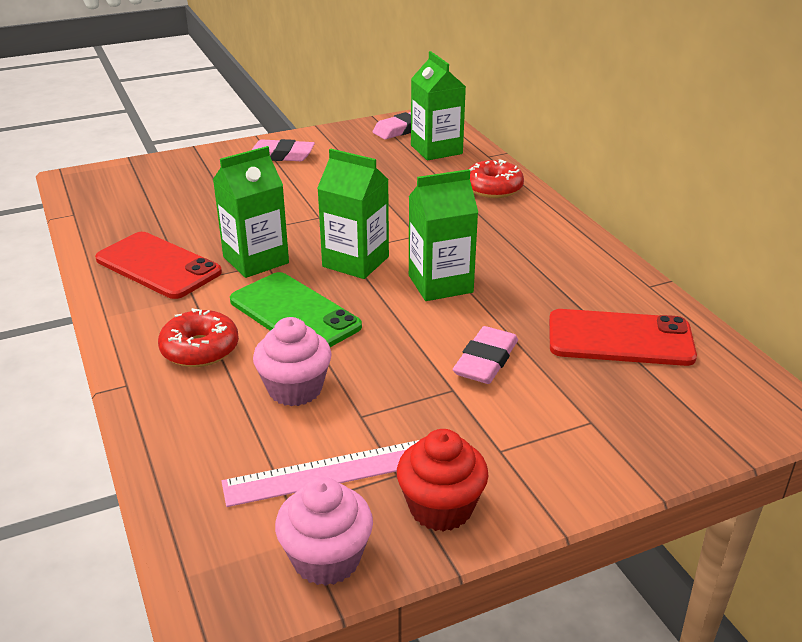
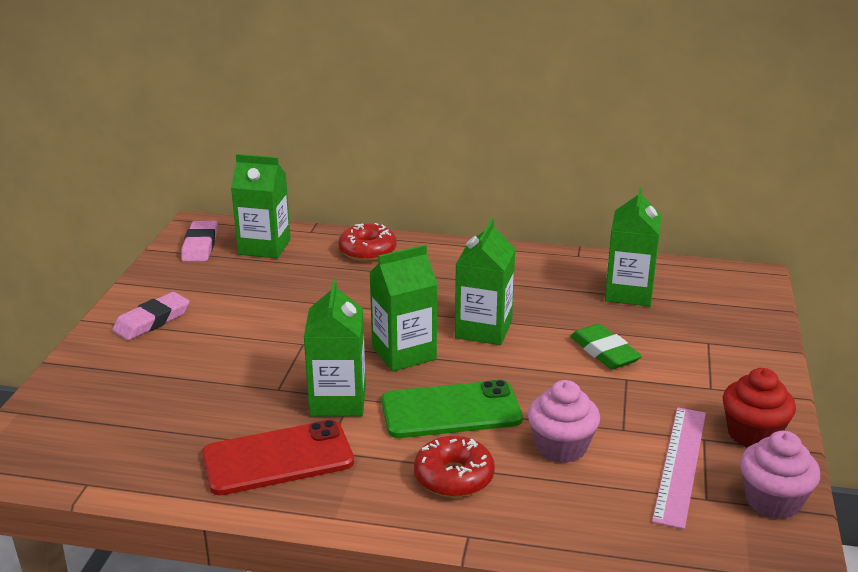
camera: 55 degrees left, 5 degrees down
(486, 360) = (604, 352): pink eraser -> green eraser
(620, 339) = (629, 293): red phone -> green carton

